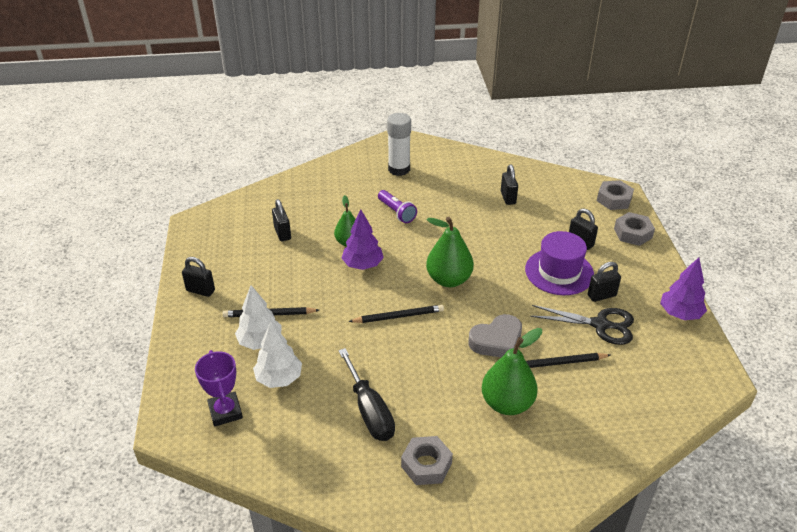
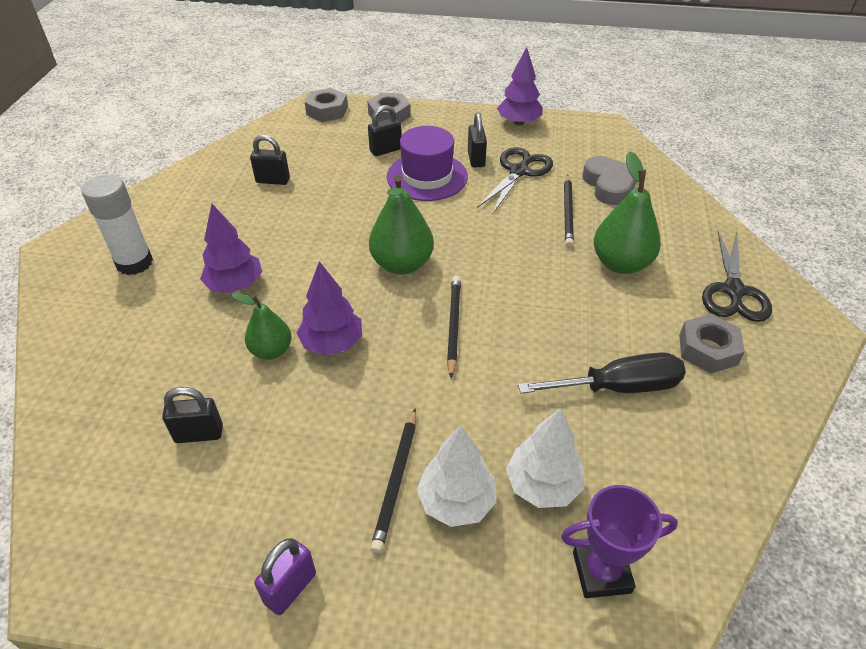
camera: 75 degrees left, 5 degrees up
(200, 290) = (290, 588): black padlock -> purple padlock
(396, 212) = (235, 285): purple flashlight -> purple tree
(497, 341) = (523, 249): grey heart -> grey heart (609, 185)
(506, 484) = (733, 291): none -> black scissors

